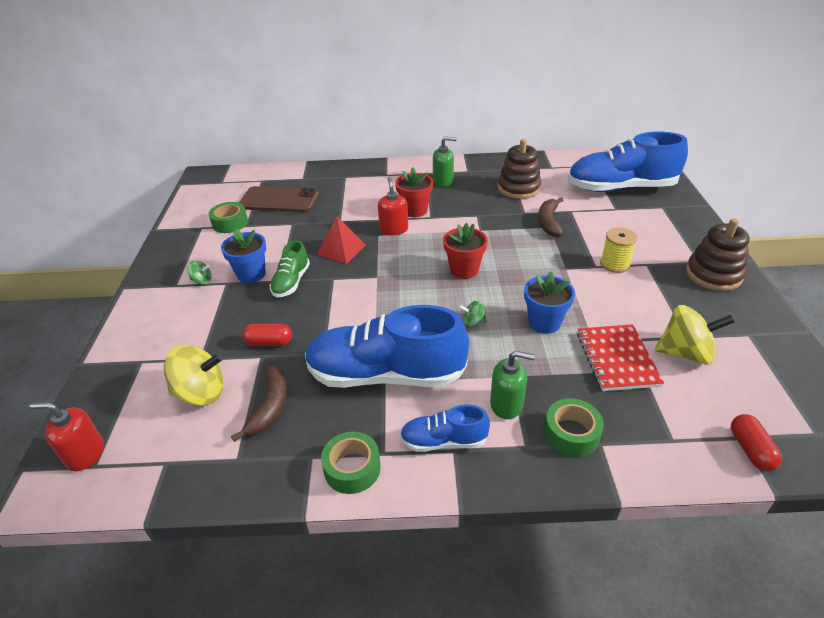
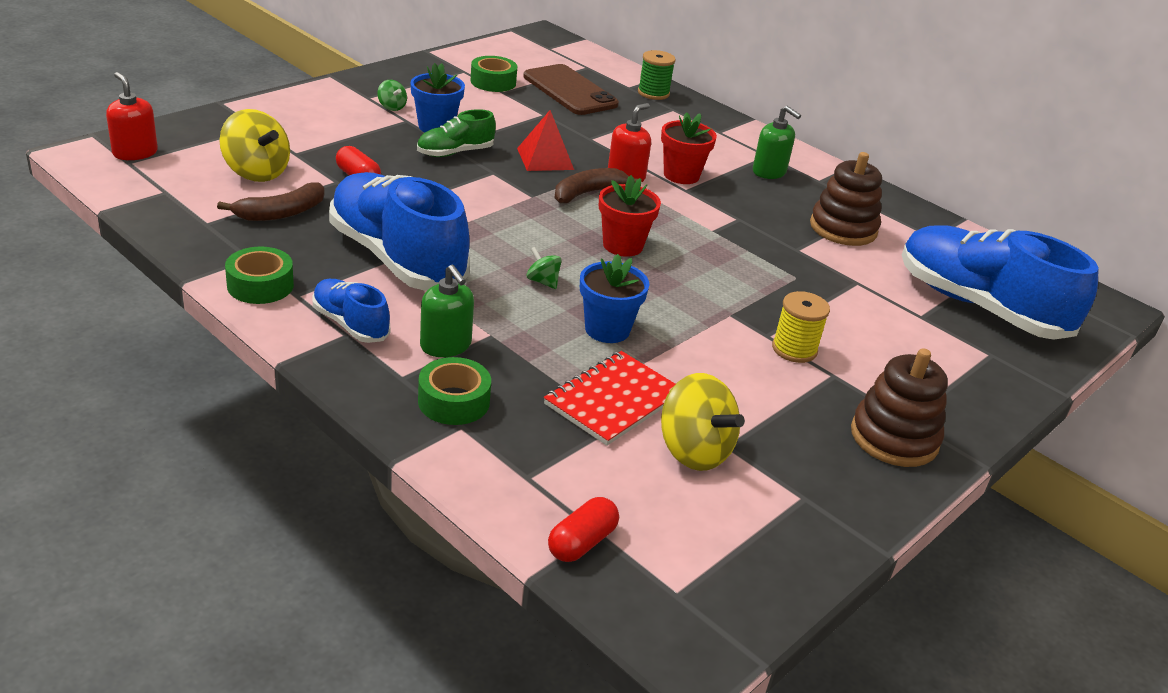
camera: 40 degrees right, 5 degrees down
(320, 174) = (653, 93): none -> green spool
(549, 222) = (805, 273): brown banana -> brown banana (588, 193)

